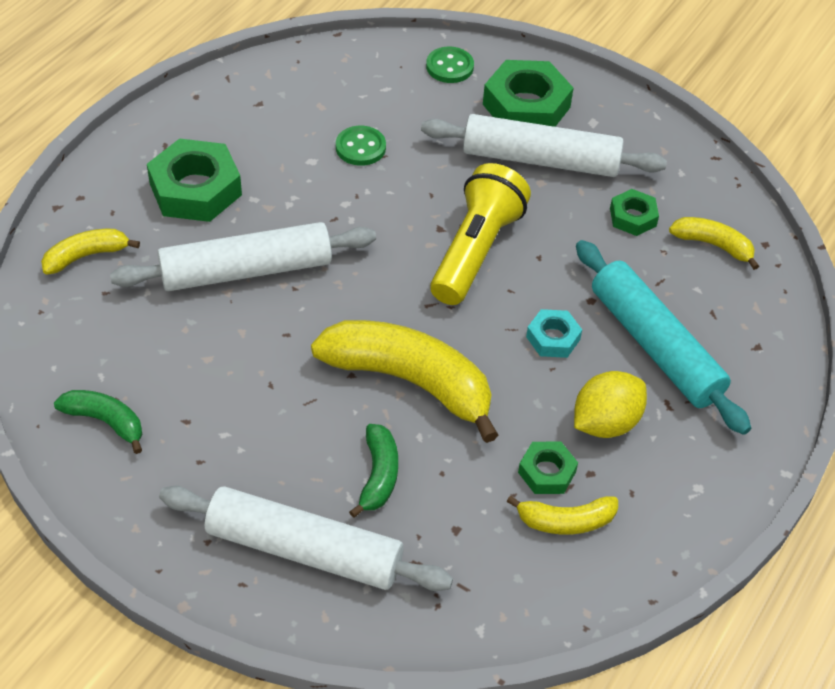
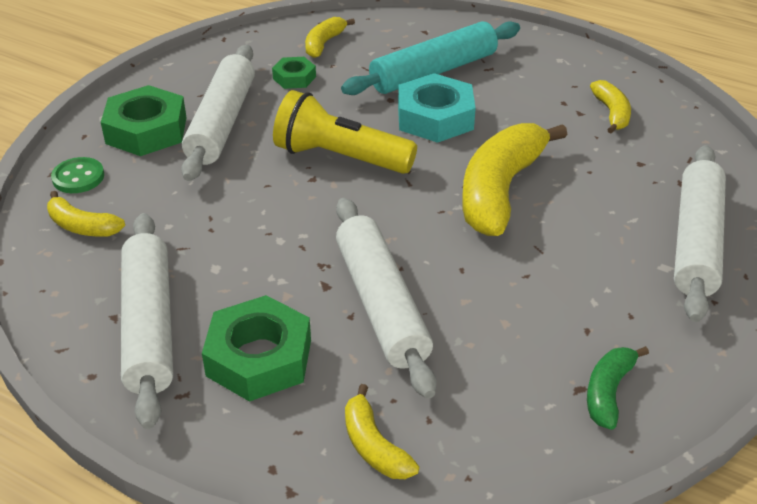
camera: 90 degrees left, 10 degrees down
(244, 123) = (148, 326): none -> white rolling pin
(360, 147) = (197, 233): green button -> none
(377, 76) = (82, 226): none -> yellow banana
(378, 475) = (605, 204): green banana -> none
(547, 472) = (570, 121): green nut -> none
(553, 338) = (435, 117): turquoise nut -> turquoise nut, size x1.86
(605, 423) = (514, 95): yellow lemon -> none

